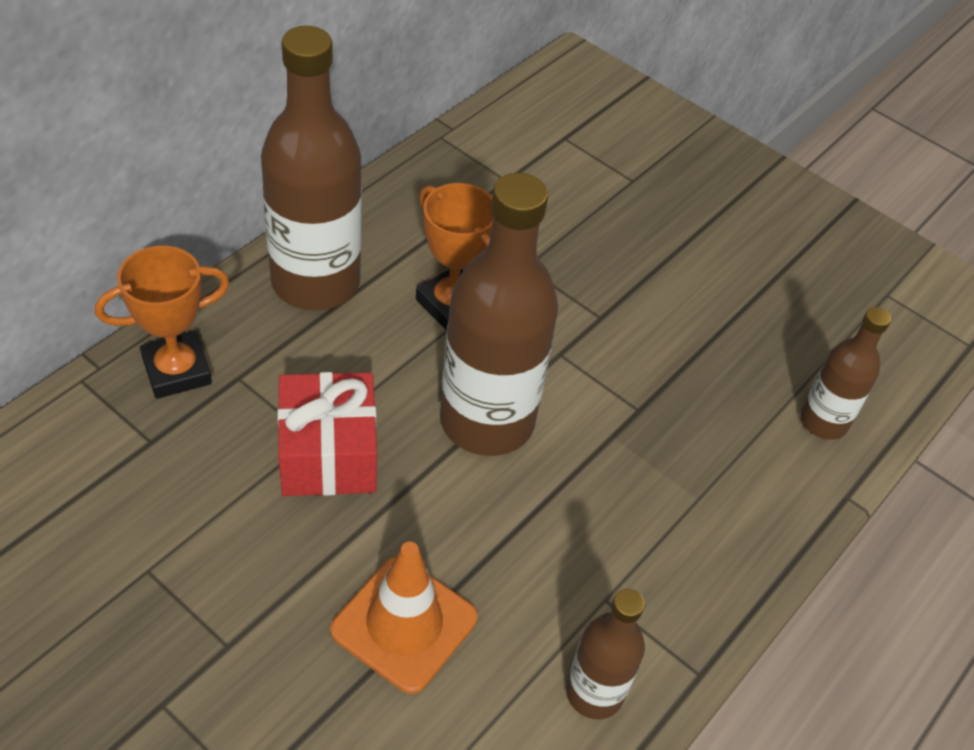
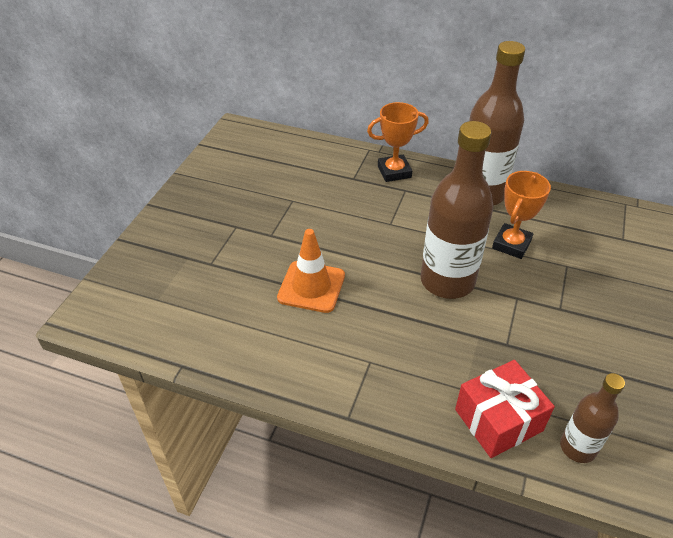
camera: 75 degrees right, 5 degrees down
(177, 371) = (394, 172): orange trophy -> orange trophy turned 60 degrees counterclockwise
(328, 454) = (385, 231): red gift -> red gift (498, 420)
(594, 693) = (312, 371): brown bottle -> none

